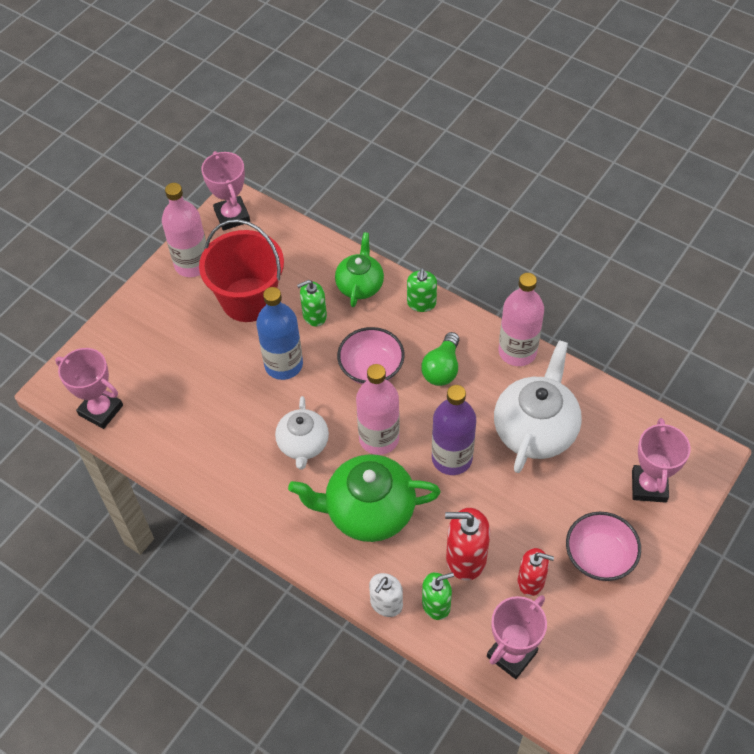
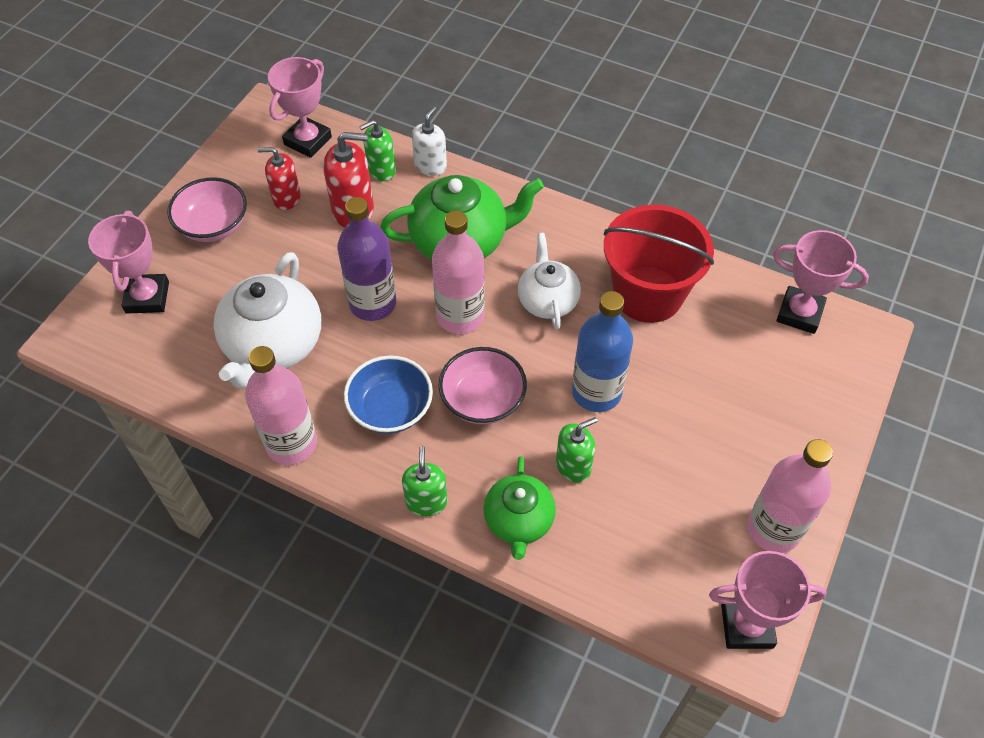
camera: 170 degrees right, 0 degrees up
(232, 216) = (746, 626): pink trophy -> pink trophy turned 60 degrees counterclockwise
(248, 300) = (672, 480): red bucket -> red bucket (648, 294)
(442, 369) = (391, 409): green light bulb -> blue bowl

